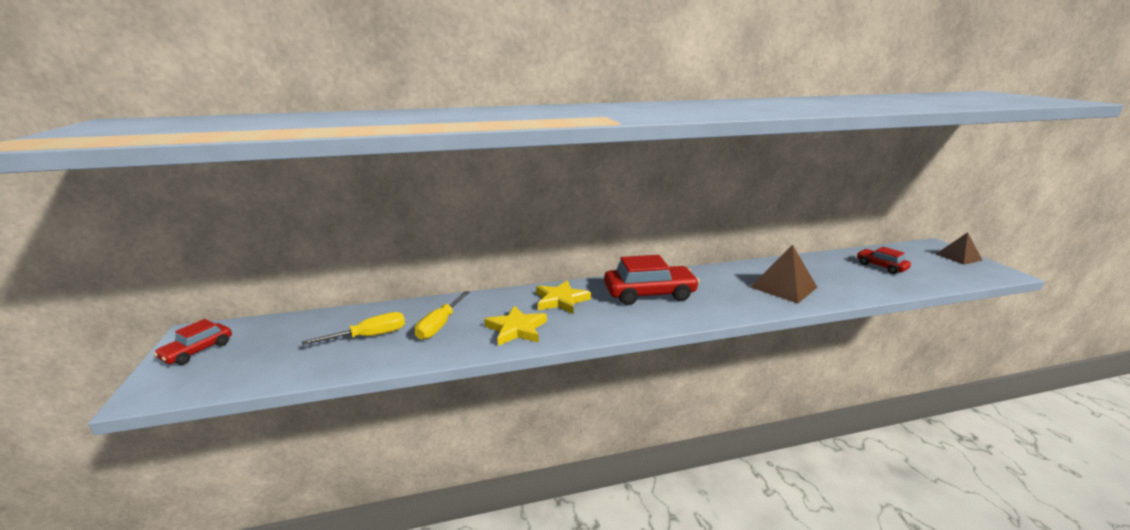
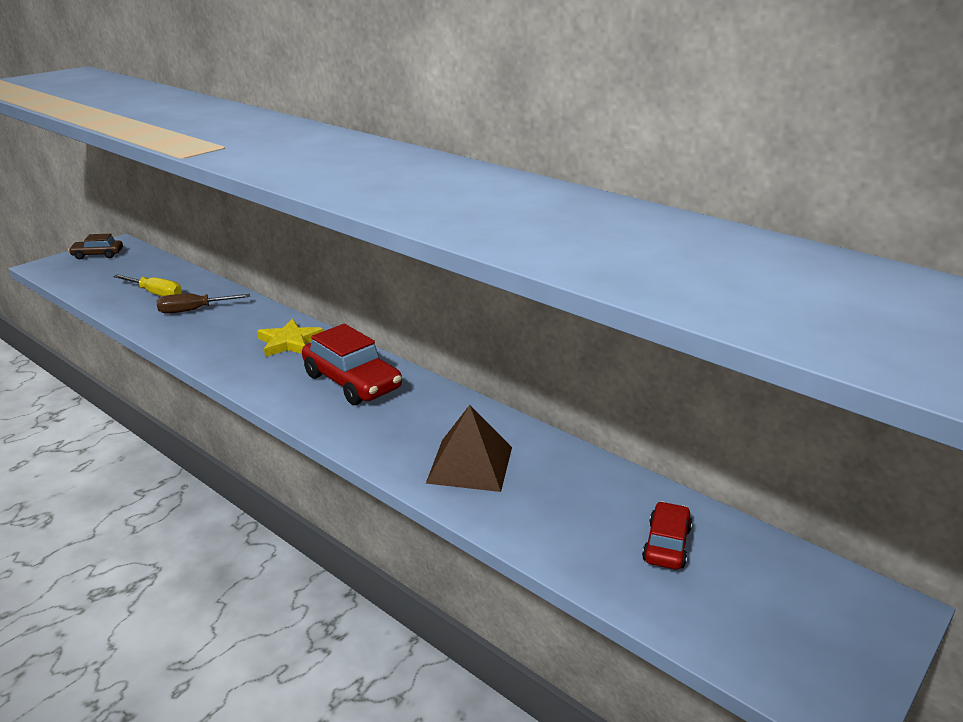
camera: 55 degrees right, 5 degrees up
(197, 351) = (98, 255): red car -> brown car
(440, 325) = (194, 310): yellow screwdriver -> brown screwdriver
(516, 329) = (212, 341): yellow star -> none
(958, 257) = (857, 641): brown pyramid -> none

